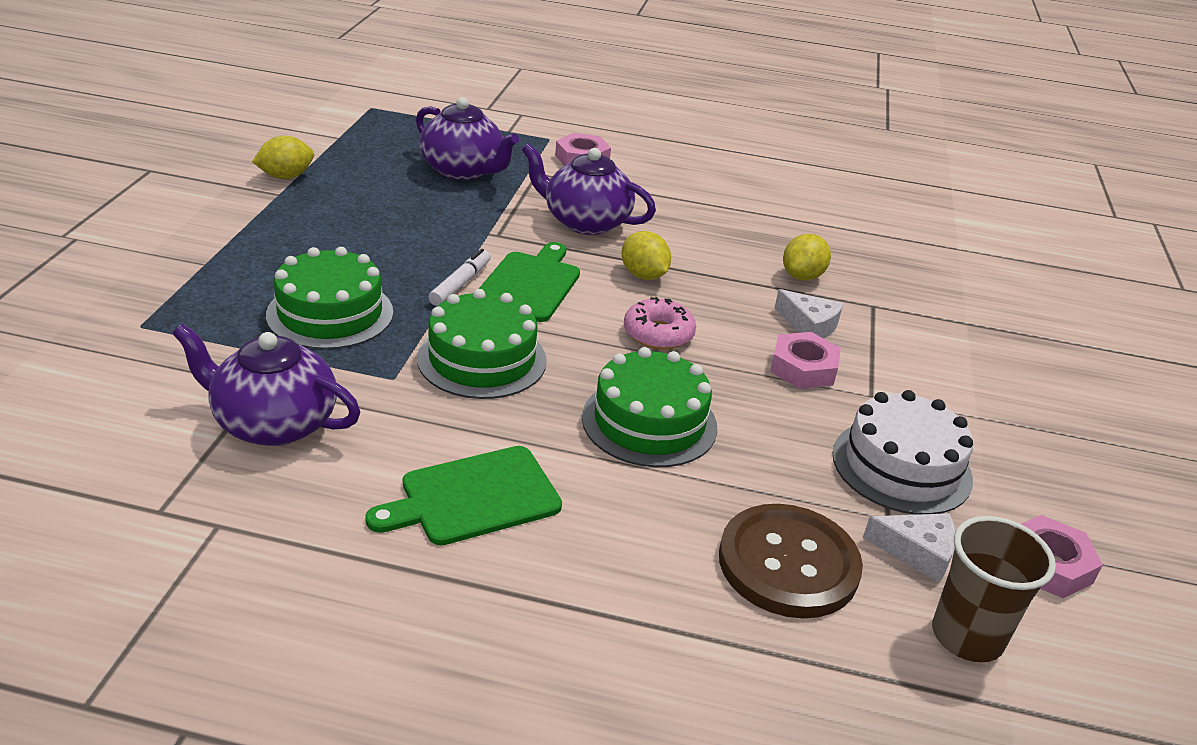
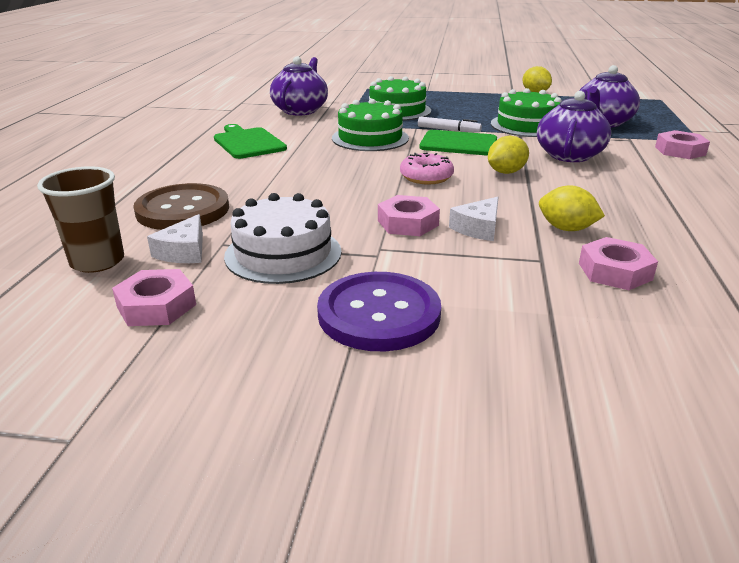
camera: 90 degrees right, 5 degrees down
(649, 422) = (320, 175): green cake -> green cake (527, 125)
(885, 276) = (614, 271): none -> pink nut
(1002, 411) = (379, 314): none -> purple button

